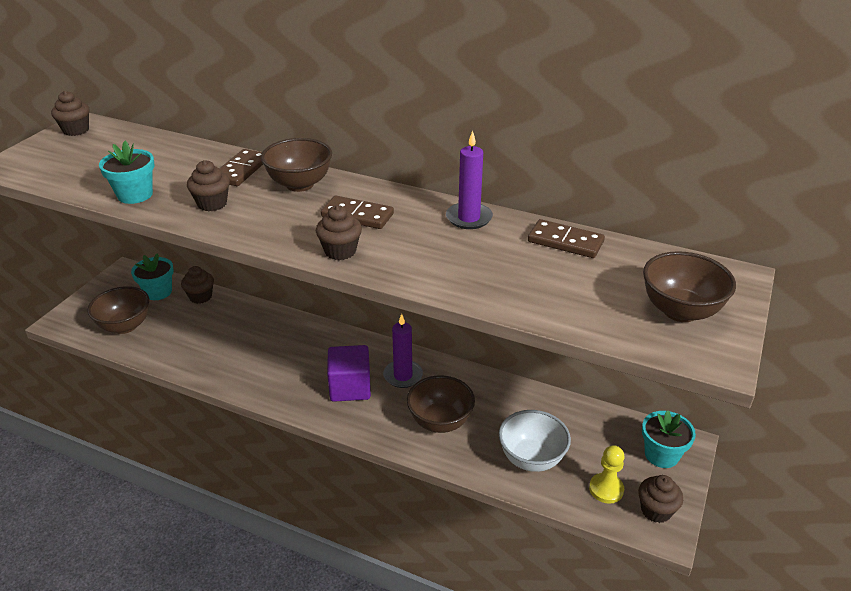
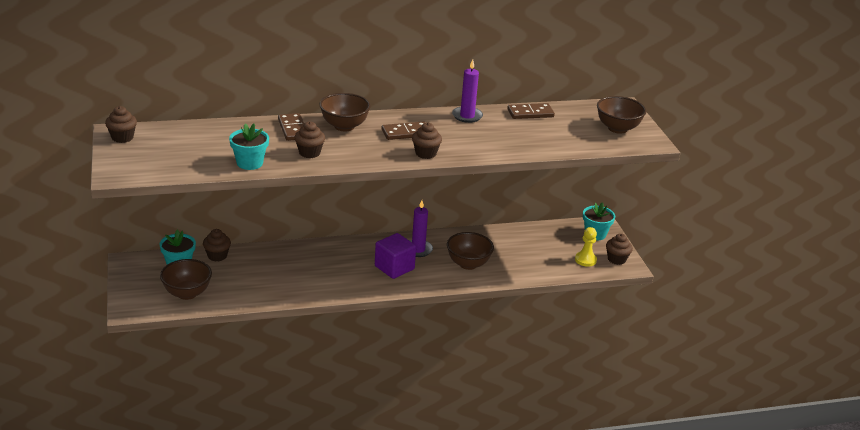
camera: 40 degrees left, 5 degrees down
(531, 459) = (535, 261): white bowl -> none

